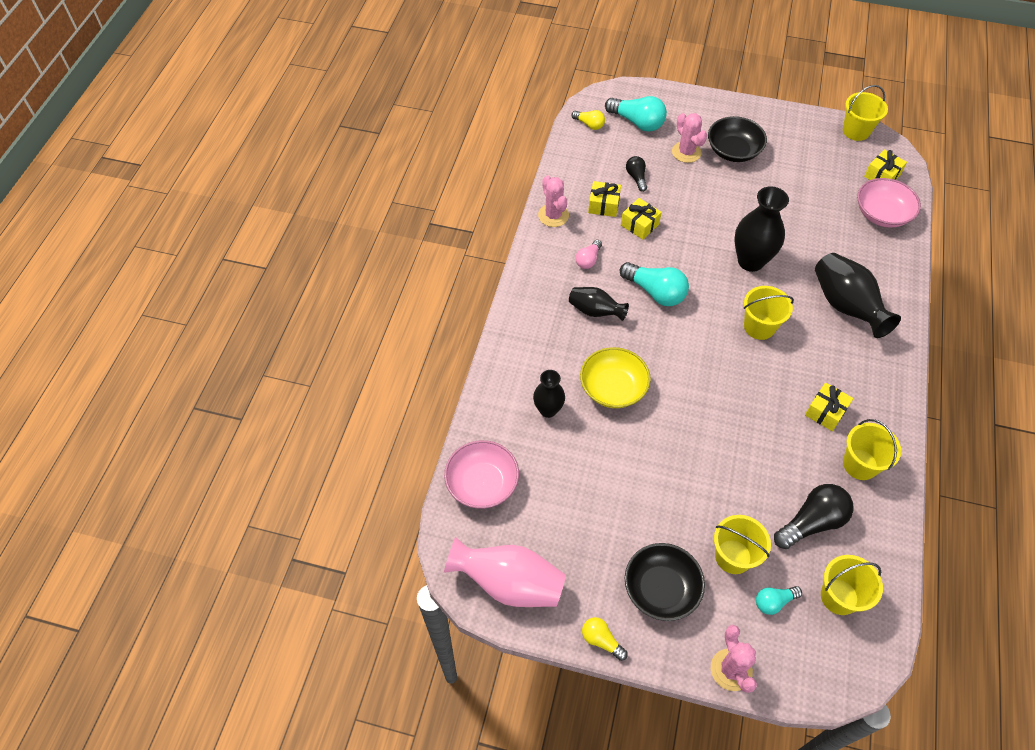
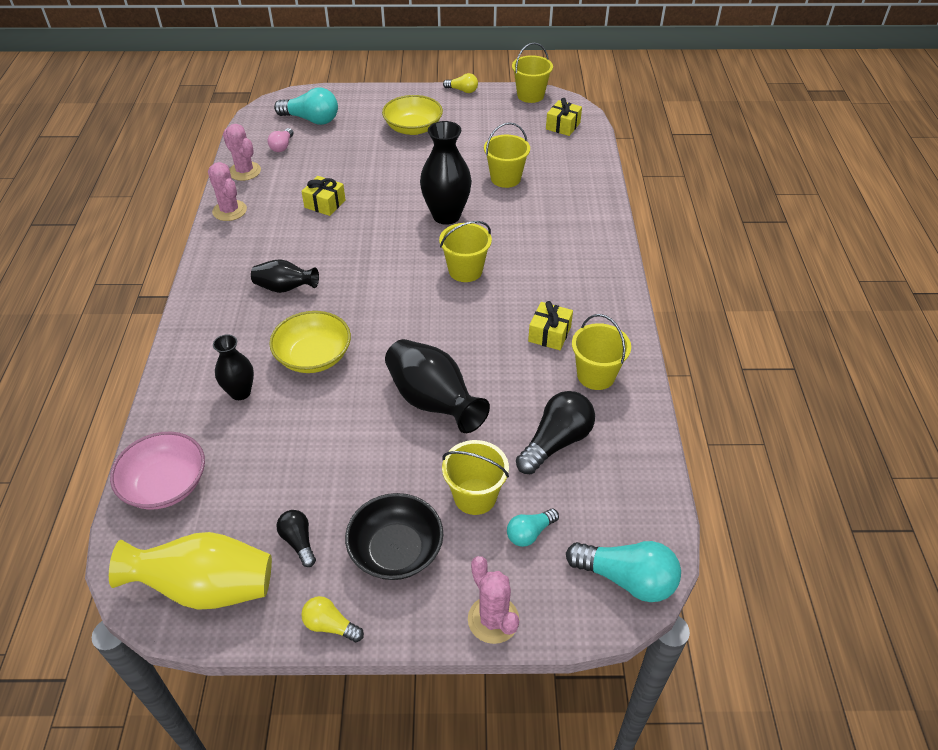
camera: 15 degrees left, 10 degrees down
(509, 583) = (206, 588): pink vase -> yellow vase
(588, 260) = (272, 243): pink light bulb -> pink light bulb (282, 146)
(589, 124) = (261, 129): yellow light bulb -> yellow light bulb (462, 90)
(603, 205) = (284, 193): yellow gift -> none
(636, 177) = (316, 165): black light bulb -> black light bulb (298, 541)
(655, 292) = (349, 259): turquoise light bulb -> turquoise light bulb (626, 579)
(686, 152) = (365, 136): pink cactus -> pink cactus (244, 171)
(733, 151) = (413, 128): black bowl -> yellow bowl
(839, 596) = (601, 510): yellow bucket -> yellow bucket (505, 178)
(845, 306) = (551, 237): black vase -> black vase (433, 402)
(882, 214) = (569, 156): pink bowl -> none

